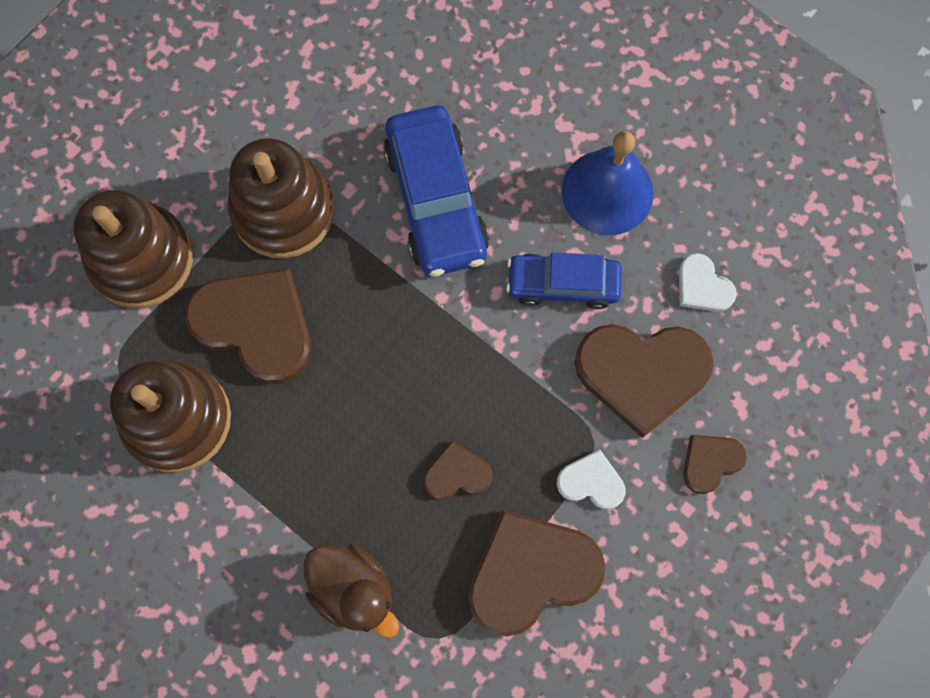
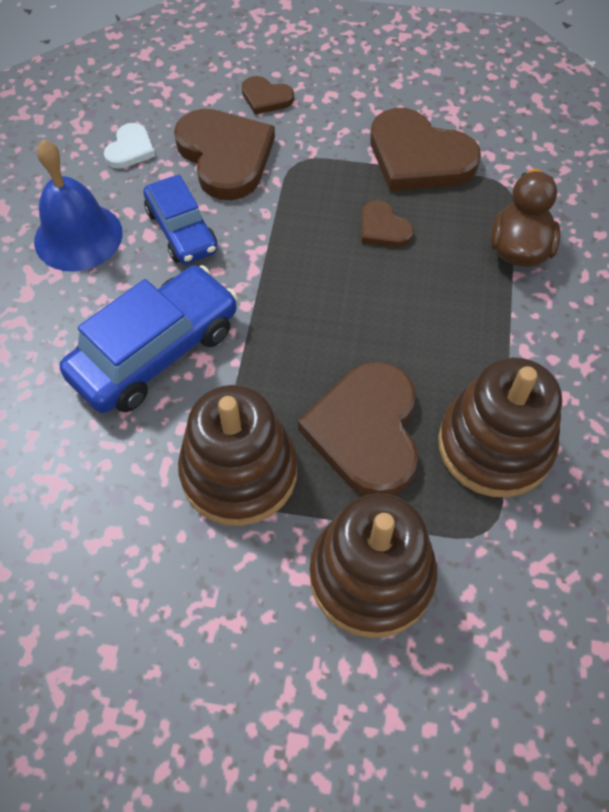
camera: 120 degrees left, 15 degrees down
(591, 482) = (328, 151): white heart -> none

